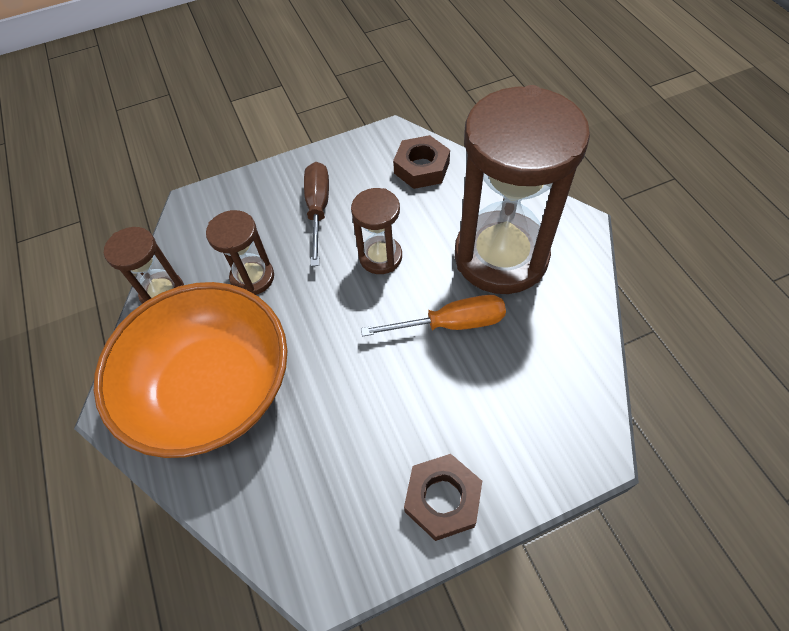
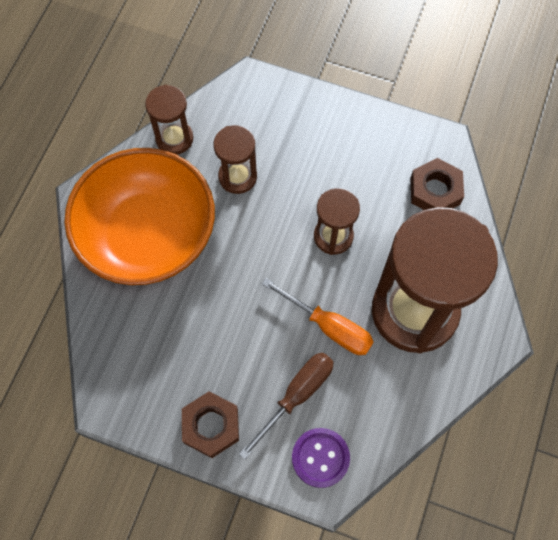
camera: 40 degrees right, 10 degrees up
(318, 209) = (328, 161): brown screwdriver -> brown screwdriver (296, 396)
(560, 431) = (320, 458): none -> purple button

